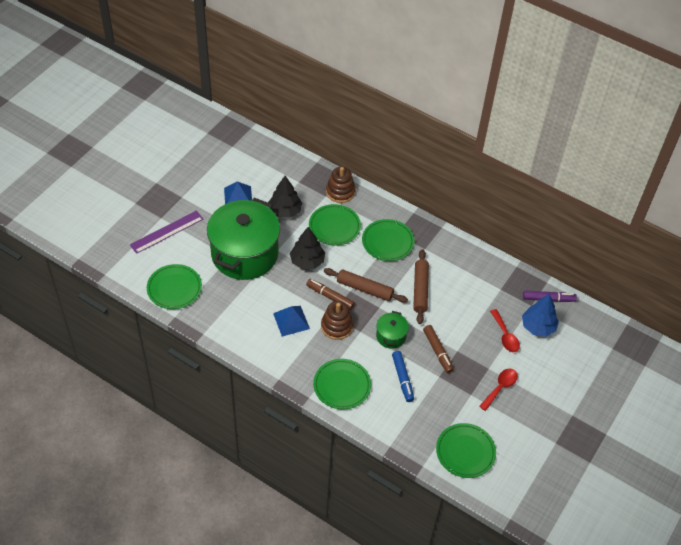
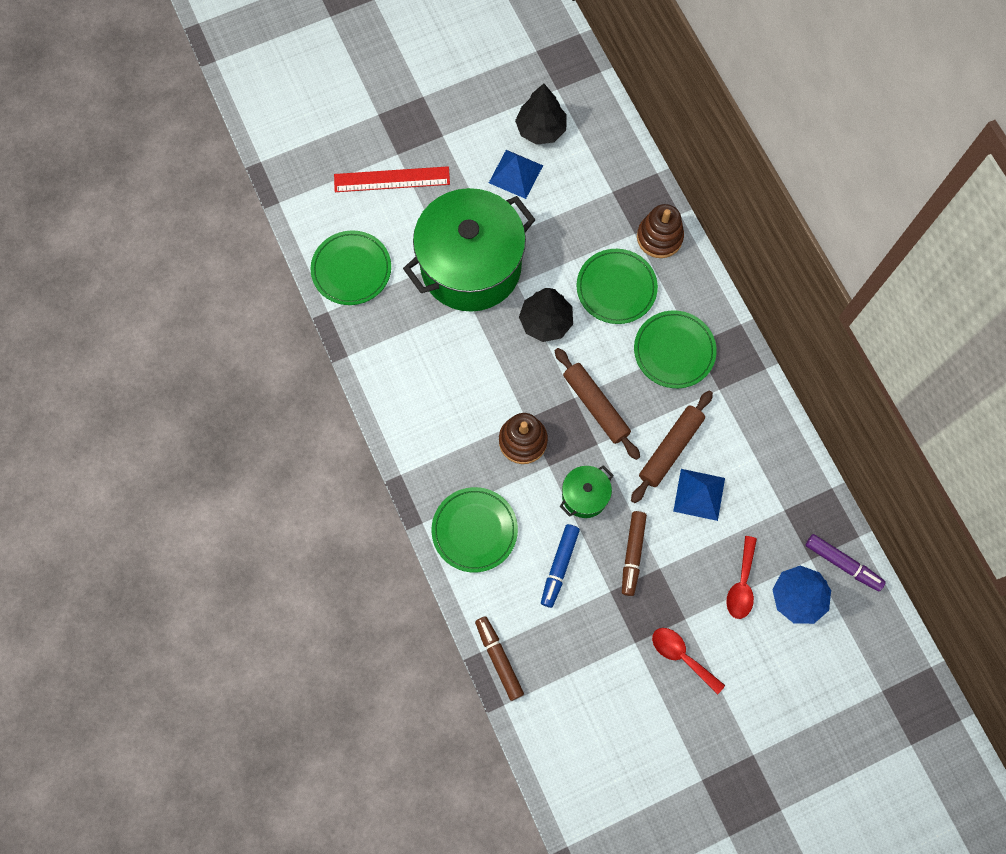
camera: 35 degrees right, 20 degrees up
(167, 232) = (392, 180): purple ruler -> red ruler
(285, 211) = (565, 228): black tree -> black tree (541, 129)
(291, 321) = (469, 399): blue pyramid -> blue pyramid (699, 494)
(330, 297) = (542, 392): brown marker -> brown marker (498, 658)
(465, 452) = (572, 719): green plate -> none
(500, 387) = (681, 656): red spoon -> red spoon turned 120 degrees counterclockwise

